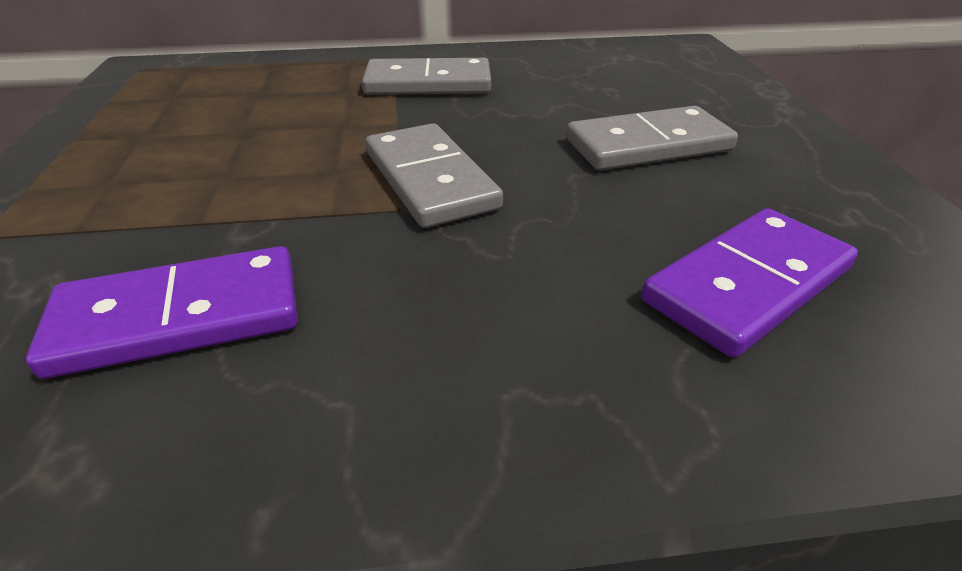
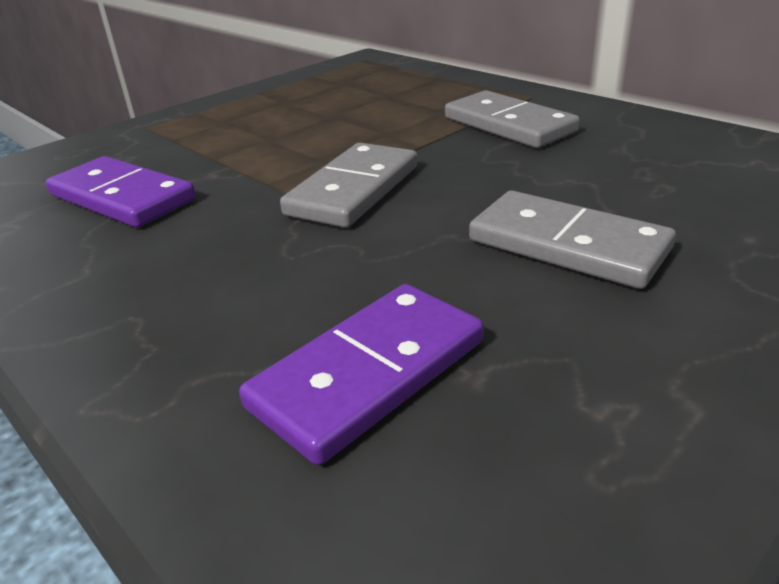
camera: 55 degrees right, 5 degrees down
(747, 284) = (368, 373): purple domino -> purple domino turned 60 degrees counterclockwise

